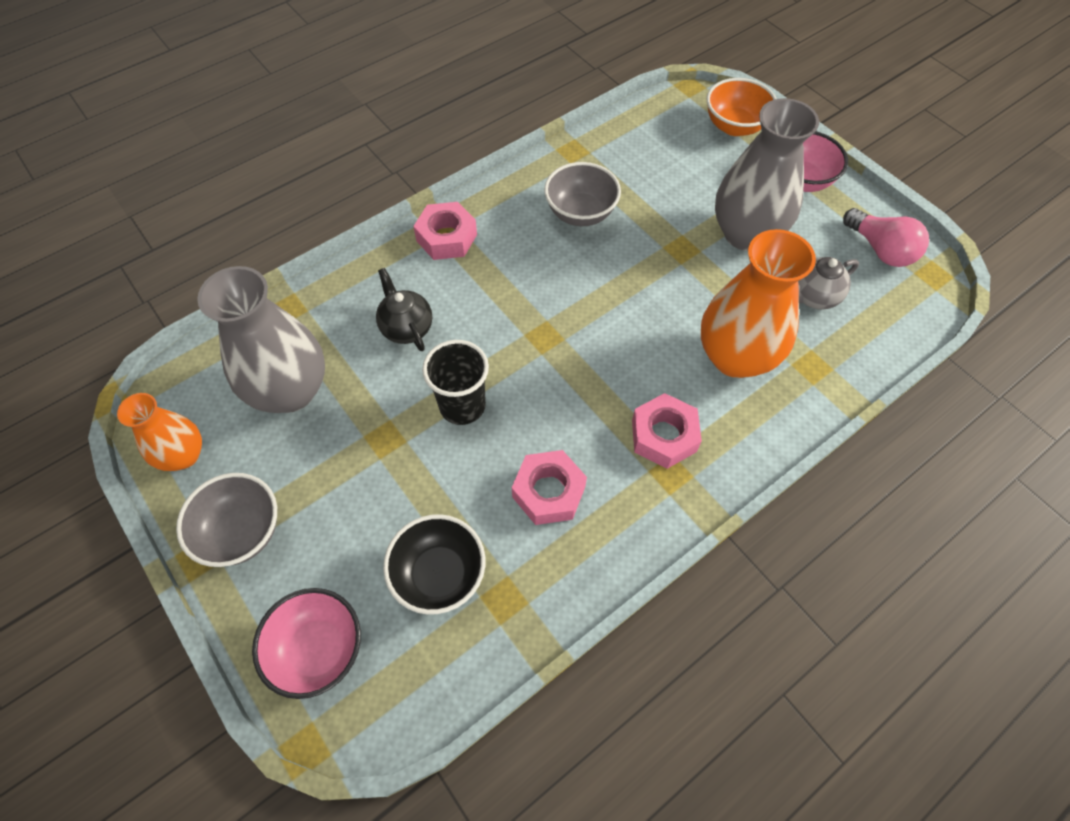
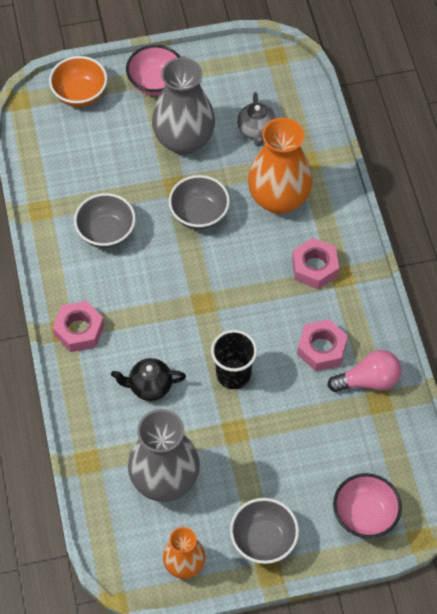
camera: 65 degrees left, 0 degrees up
(439, 574) = (347, 431): black bowl -> none
(659, 286) = (199, 214): none -> grey bowl
(880, 250) = (240, 72): pink light bulb -> pink light bulb (368, 381)

